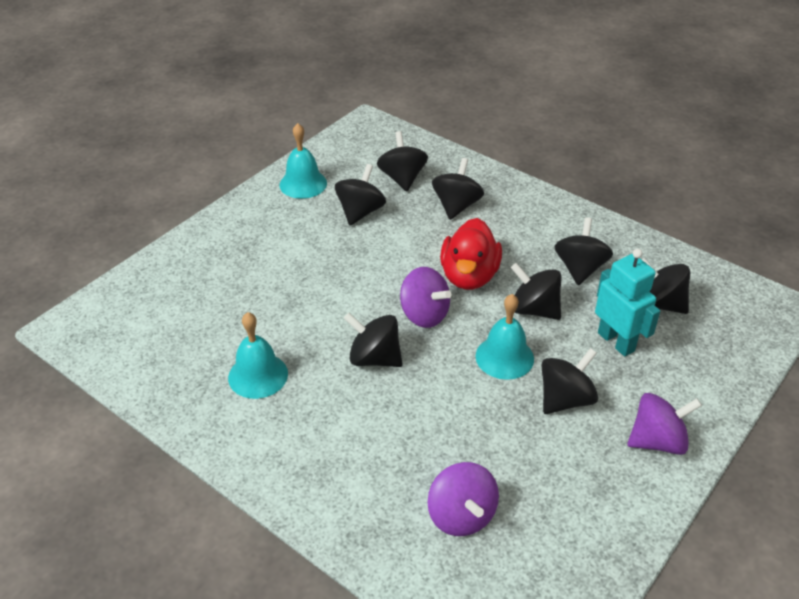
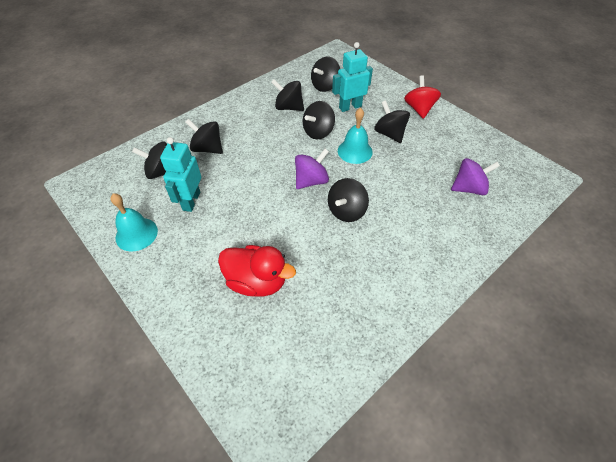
camera: 80 degrees left, 10 degrees up
(258, 375) = (353, 280): turquoise bell -> none
(360, 212) = (191, 201): black spinning top -> turquoise robot
(469, 276) = (281, 154): red duck -> red duck (257, 281)
(657, 441) = (419, 109): purple spinning top -> red spinning top

